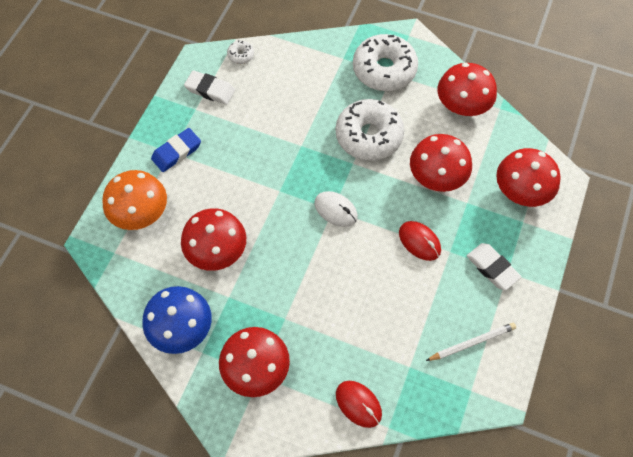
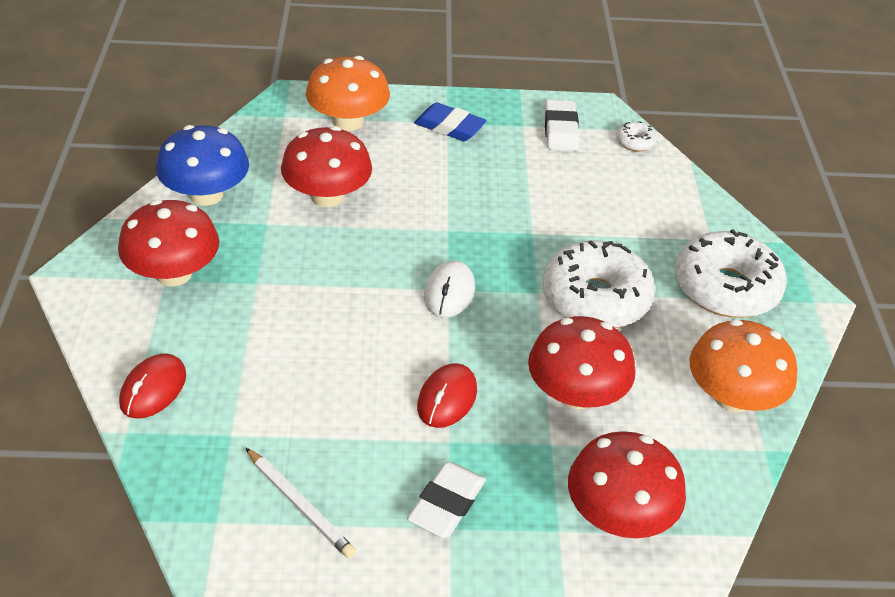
camera: 65 degrees right, 20 degrees down
(462, 105) = (732, 397): red mushroom -> orange mushroom

